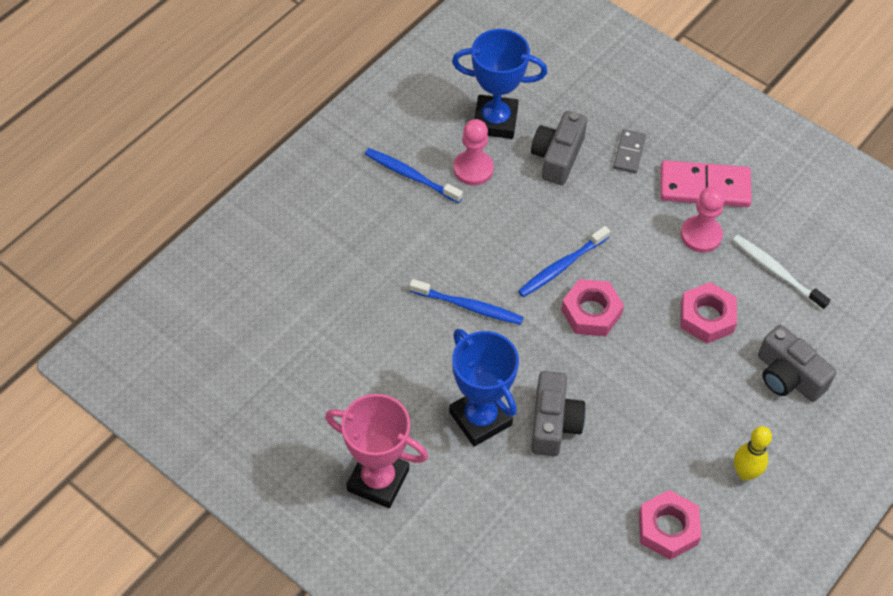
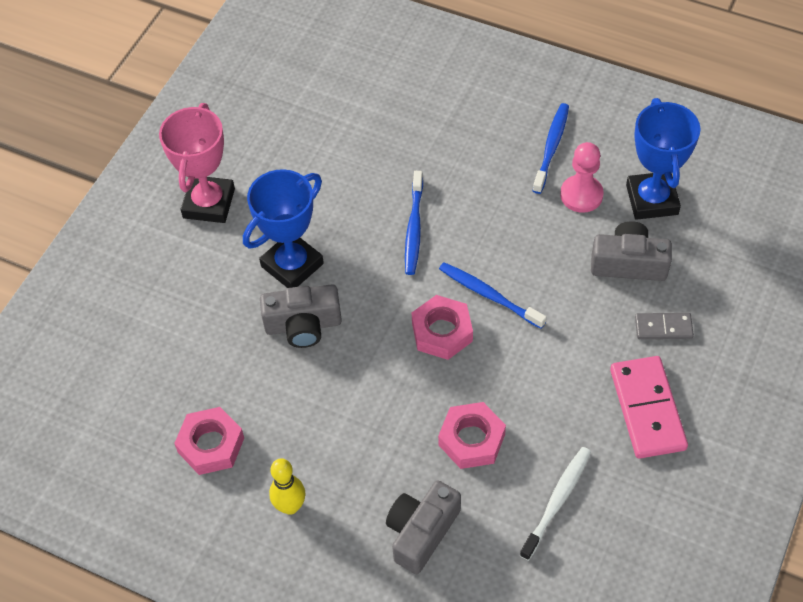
camera: 80 degrees right, 0 degrees up
(701, 235) = (578, 416): pink pawn -> none

